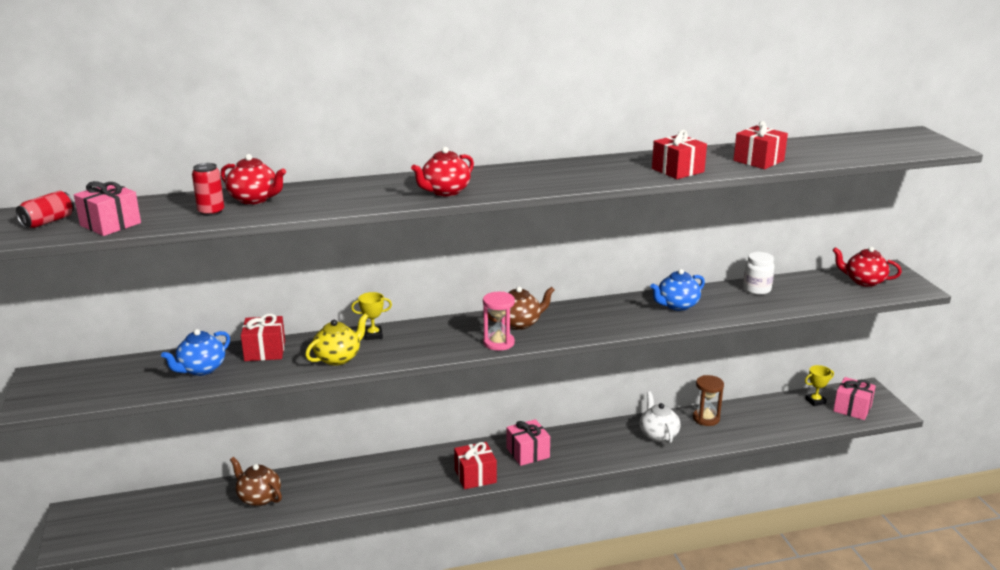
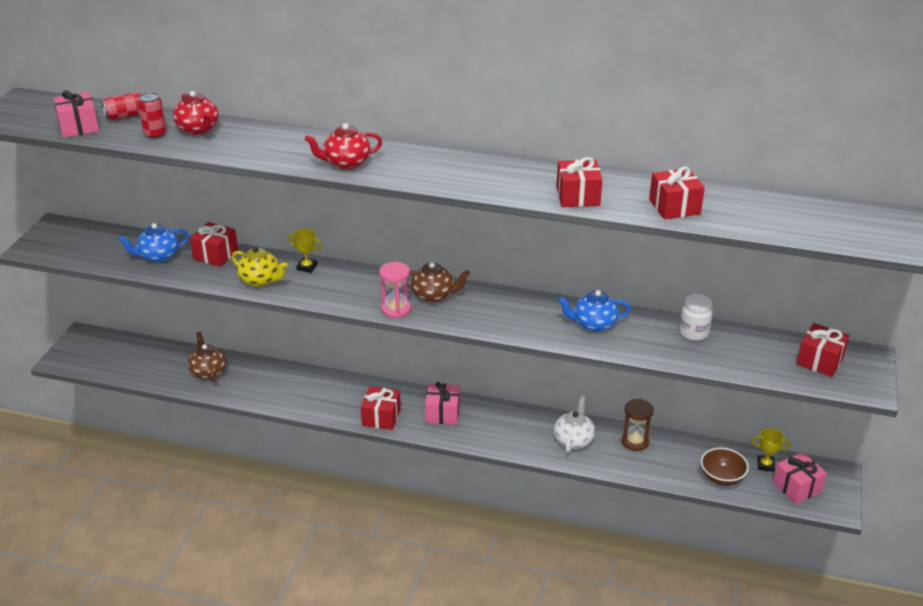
camera: 30 degrees right, 10 degrees up
(48, 221) = (44, 112): red can -> red can (126, 116)
(338, 358) = (260, 280): yellow teapot -> yellow teapot turned 45 degrees clockwise
(796, 421) = (721, 478): none -> brown bowl
(864, 281) = (820, 361): red teapot -> red gift

